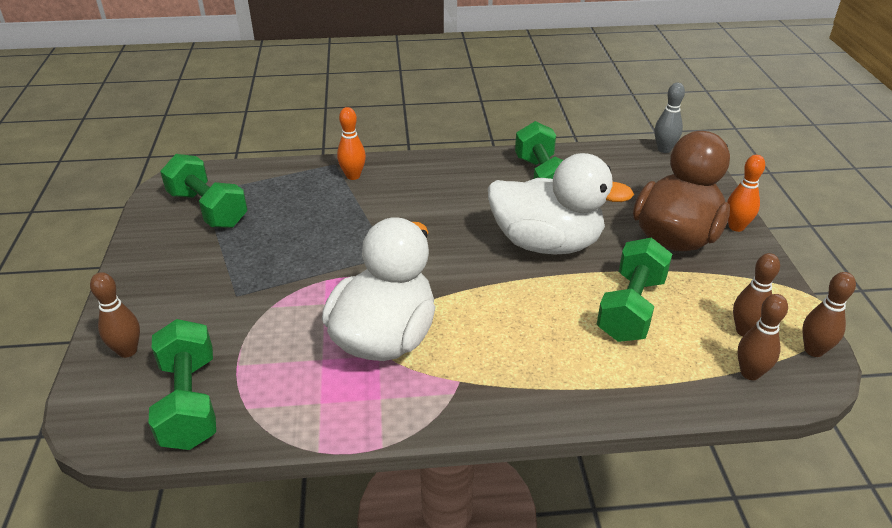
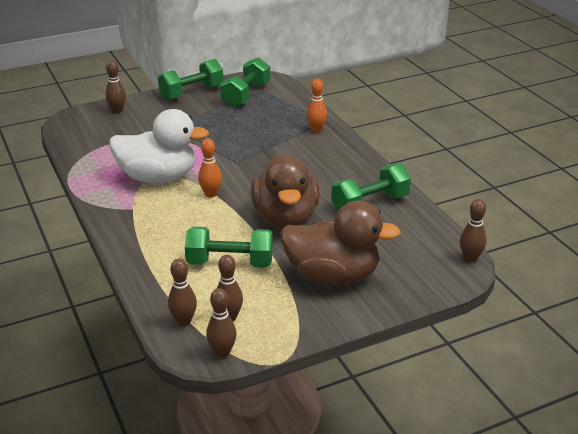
camera: 70 degrees right, 5 degrees down
(190, 402) = (88, 136): green dumbbell -> green dumbbell (192, 93)
(546, 243) = (285, 218): white duck -> brown duck
(664, 149) = (470, 258): grey bowling pin -> brown bowling pin
(736, 227) = (368, 307): orange bowling pin -> orange bowling pin (211, 194)

